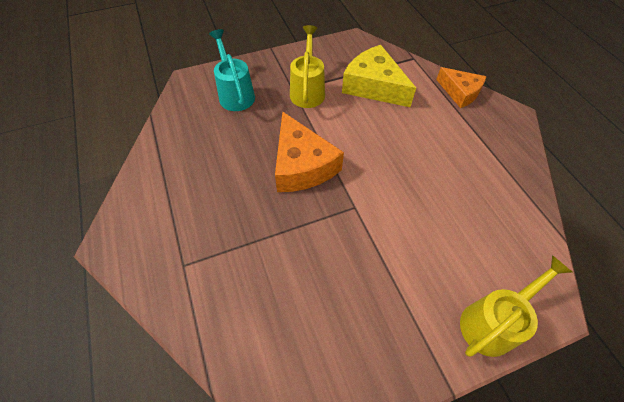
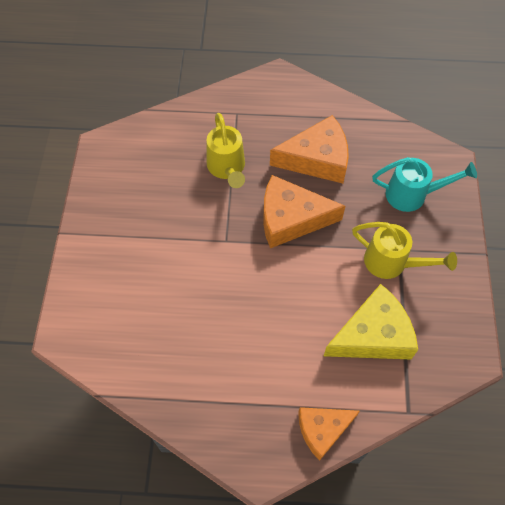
camera: 115 degrees right, 5 degrees up
(223, 167) = (317, 159): none -> orange cheese
(492, 322) = (81, 285): yellow watering can -> yellow watering can (227, 168)

